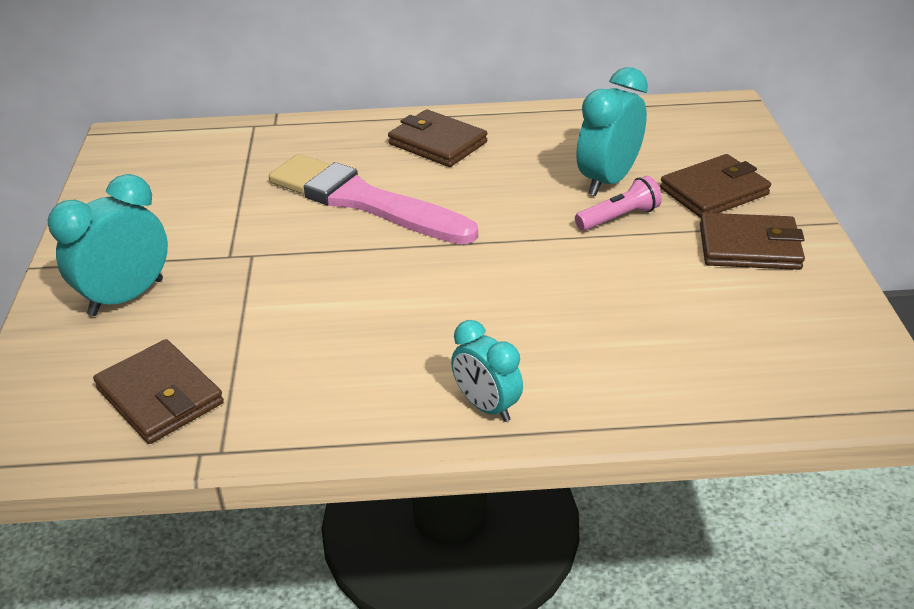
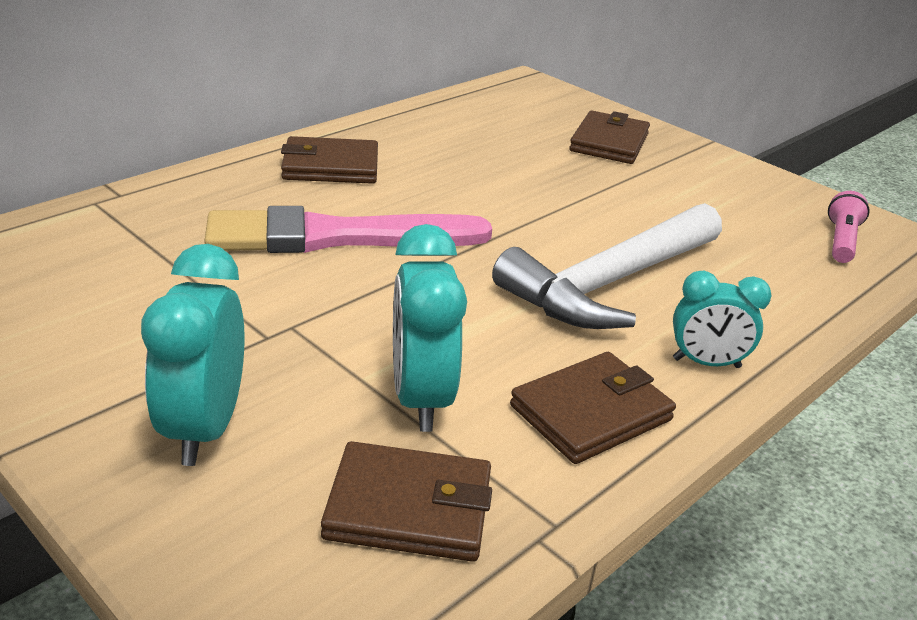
camera: 45 degrees left, 5 degrees down
(512, 313) = (611, 283): none -> white hammer
(608, 181) = (523, 156): turquoise clock -> turquoise clock (421, 398)
(619, 217) = (574, 181): pink flashlight -> pink flashlight (841, 241)
(749, 247) = (690, 174): brown wallet -> brown wallet (591, 413)

